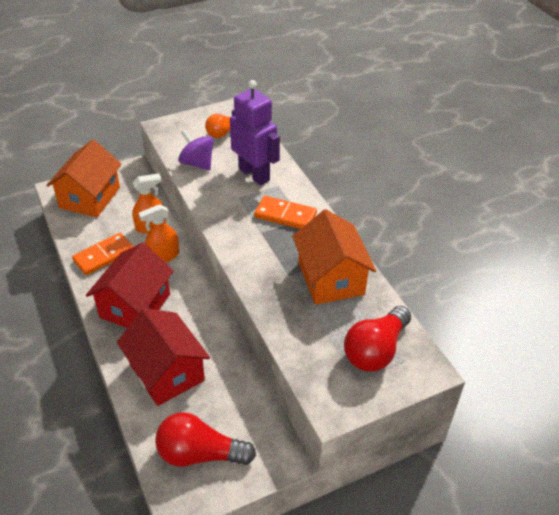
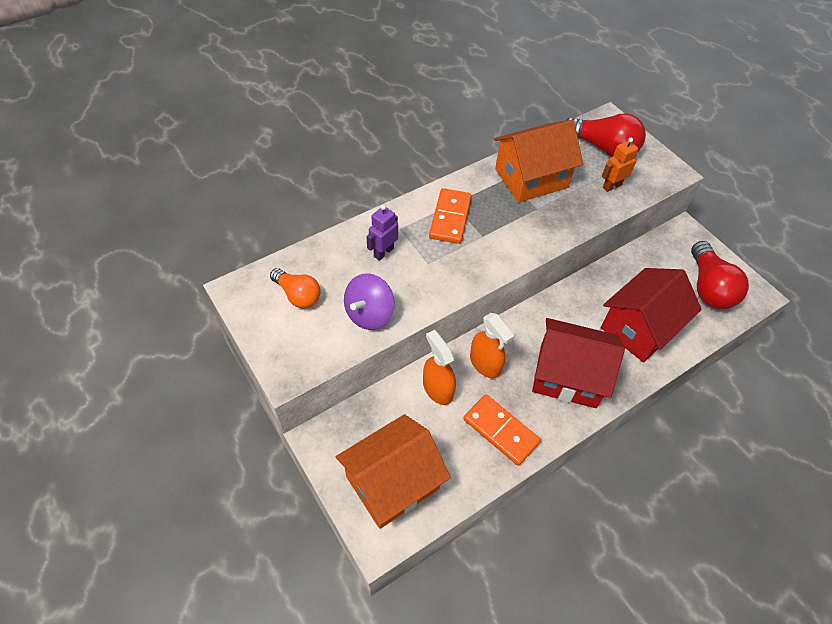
camera: 100 degrees left, 10 degrees up
(90, 197) = (392, 482): orange house -> orange house turned 45 degrees counterclockwise
(254, 174) = (383, 252): purple robot -> purple robot, size x0.51
(314, 342) = (611, 186): none -> orange robot

